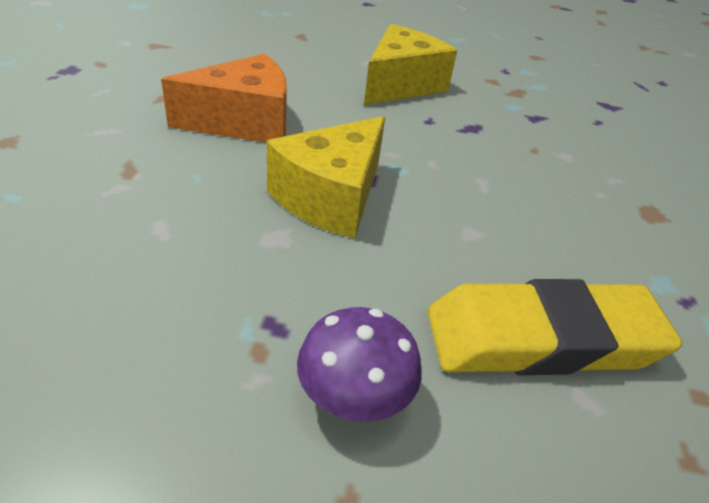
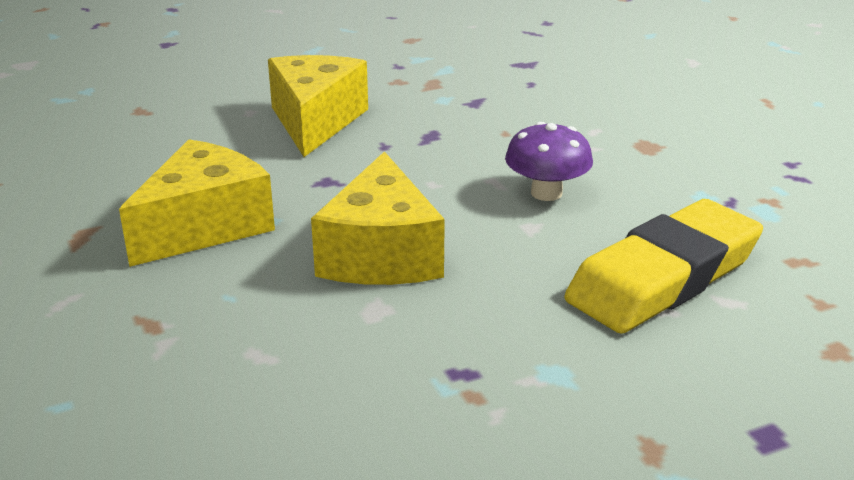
camera: 30 degrees left, 10 degrees down
(244, 122) = (205, 226): orange cheese -> yellow cheese
(354, 396) = (579, 384): purple mushroom -> purple mushroom (546, 193)

